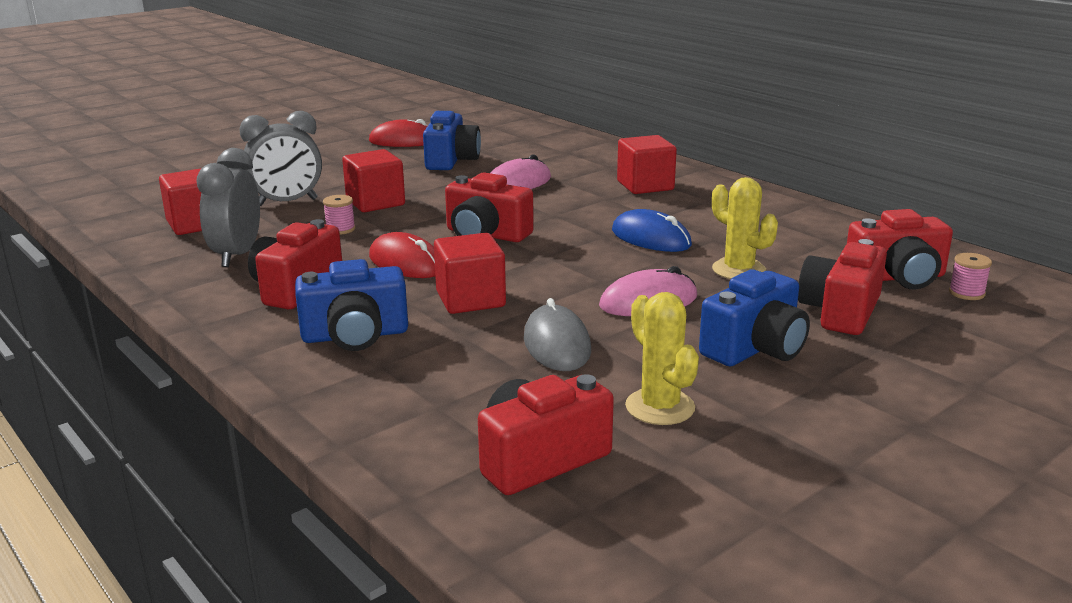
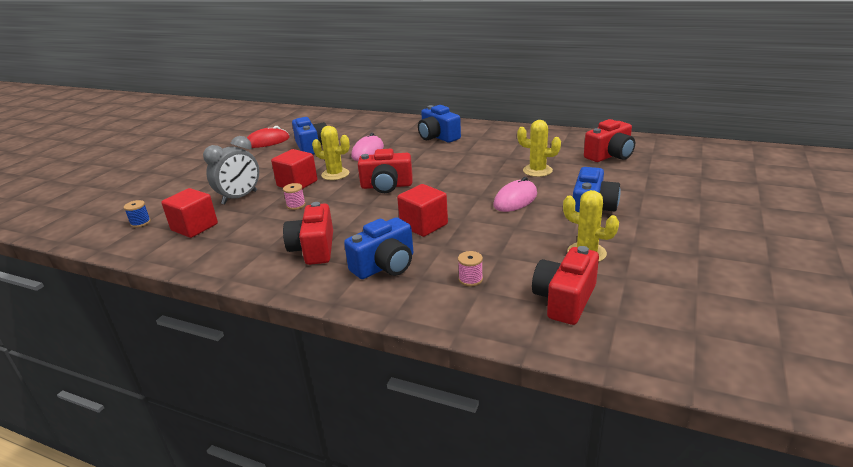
camera: 25 degrees left, 5 degrees up
(147, 203) = (140, 223): none -> blue spool
(237, 255) = (249, 239): grey clock -> none
(406, 263) = (361, 214): red mouse -> none
(437, 203) = (335, 174): none -> yellow cactus
(556, 344) = (499, 236): grey mouse -> none
(645, 186) = (438, 137): red cube -> blue camera
(651, 238) = (475, 165): blue mouse -> none
(840, 311) = (606, 179): red camera -> none
(966, 293) = (646, 155): pink spool -> pink spool (470, 279)

